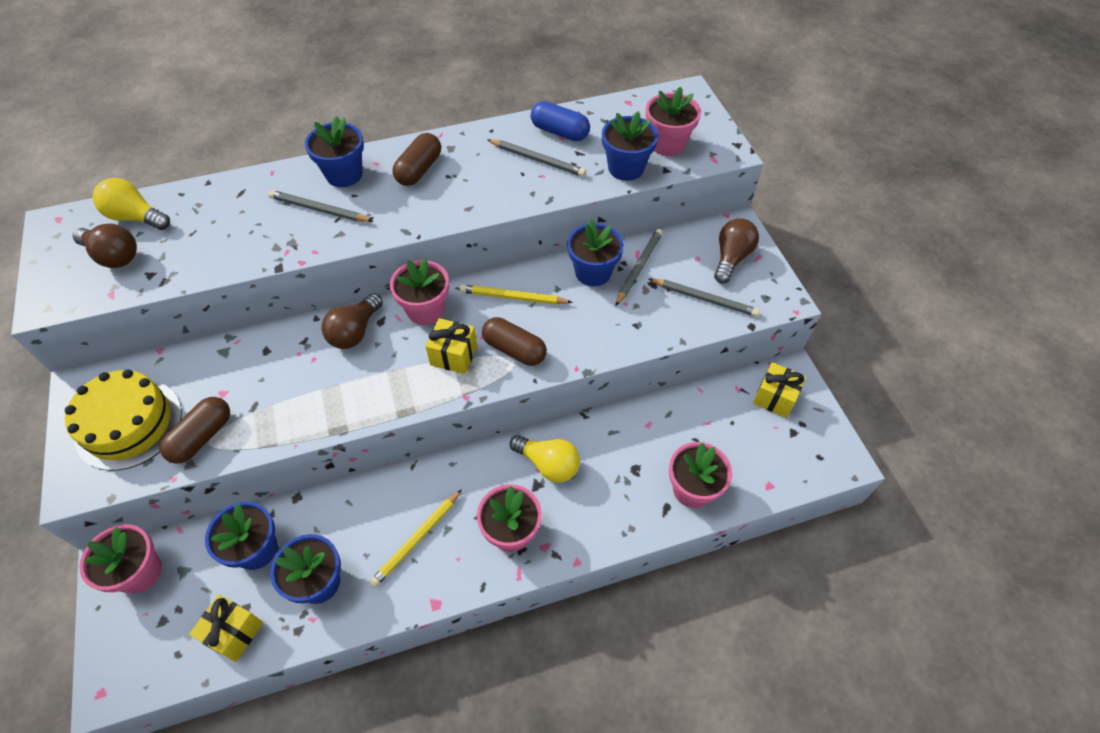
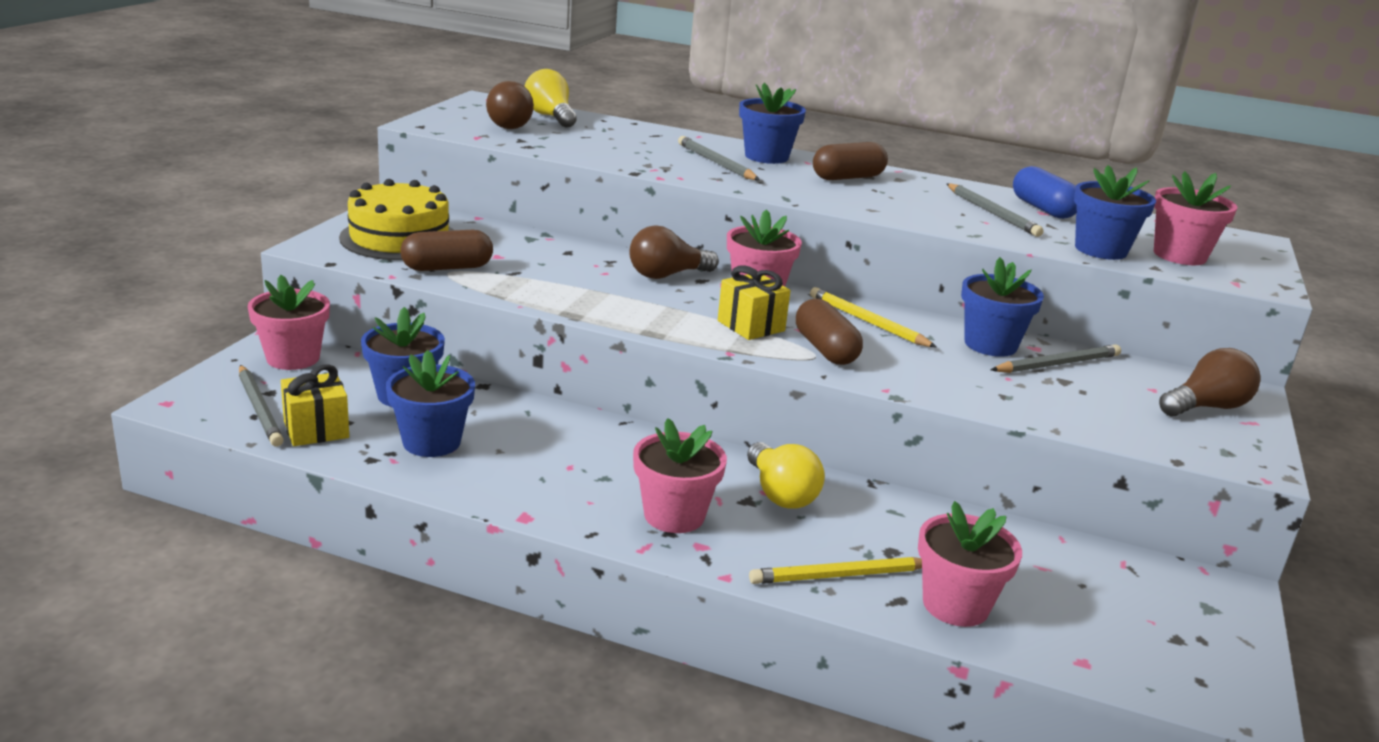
camera: 35 degrees right, 30 degrees down
(417, 539) = (564, 467): yellow pencil -> yellow pencil (840, 575)
(704, 299) = (1127, 417): grey pencil -> grey pencil (259, 408)
(774, 398) = (1177, 597): yellow gift -> none

